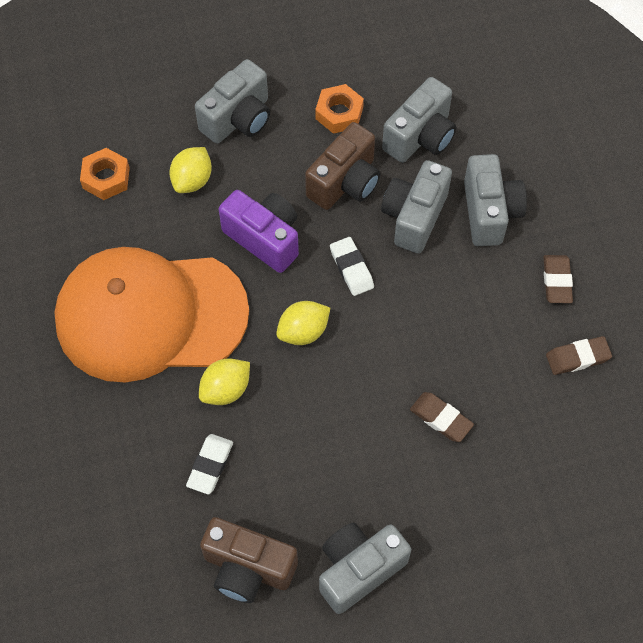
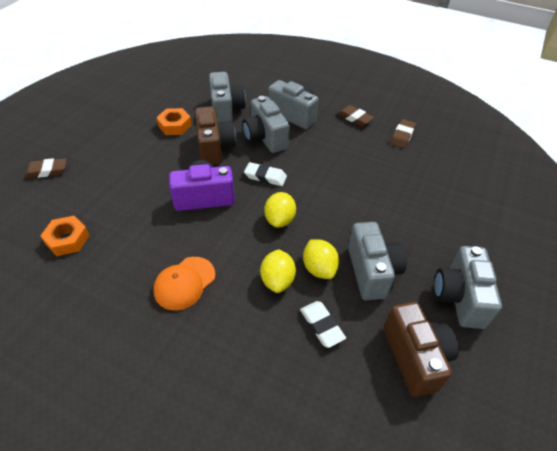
camera: 50 degrees left, 15 degrees down
(150, 315) = (184, 283): orange cap -> orange cap, size x0.41
(192, 180) = (128, 202): yellow lemon -> yellow lemon (319, 268)
(238, 119) = (121, 160): grey camera -> grey camera (372, 271)
(248, 568) = (415, 357): brown camera -> brown camera turned 75 degrees counterclockwise
(441, 419) = (390, 200): brown eraser -> brown eraser (47, 171)

